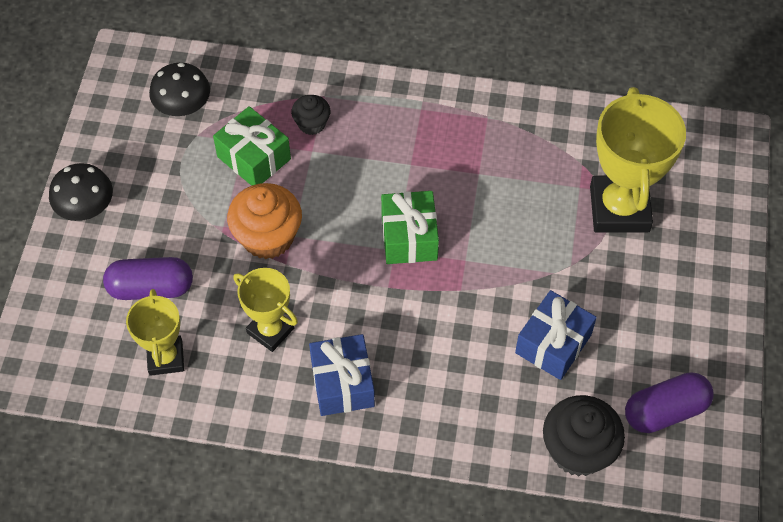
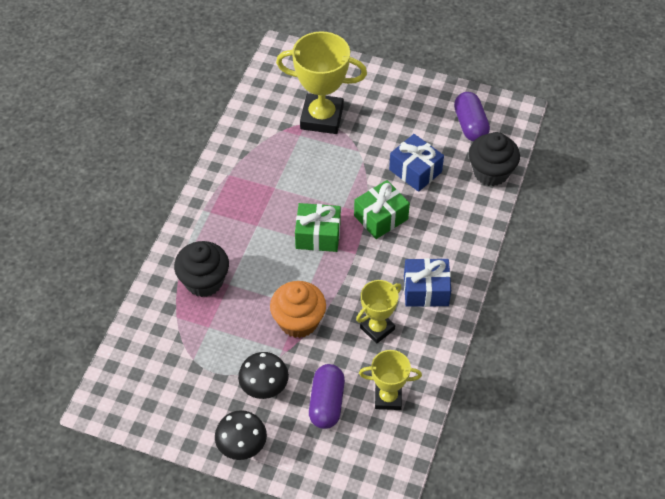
camera: 80 degrees left, 5 degrees down
(183, 106) = (161, 366): black mushroom -> black mushroom (264, 385)
(254, 158) = (225, 322): green gift -> green gift (381, 217)
(312, 124) = (204, 281): black cupcake -> black cupcake, size x1.79

